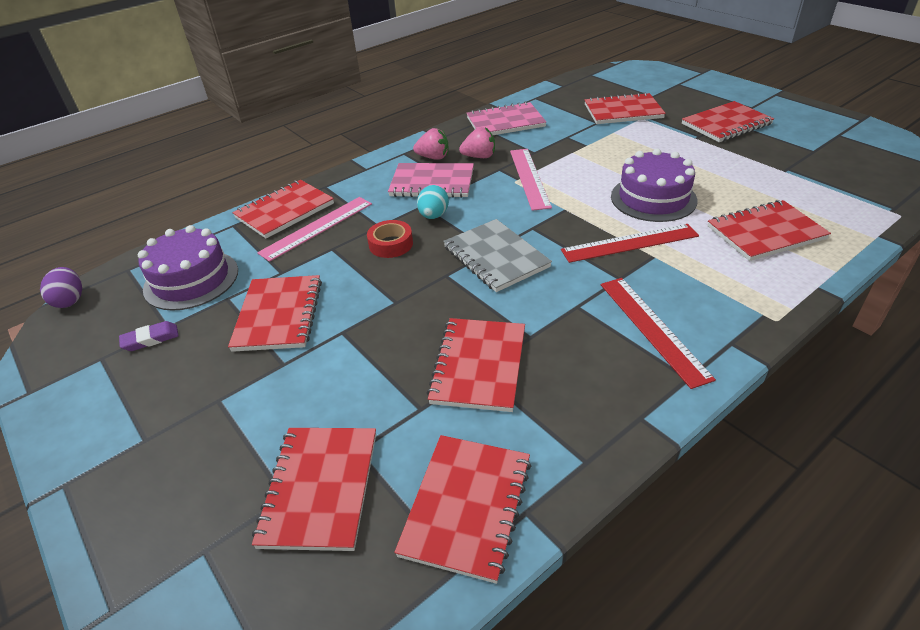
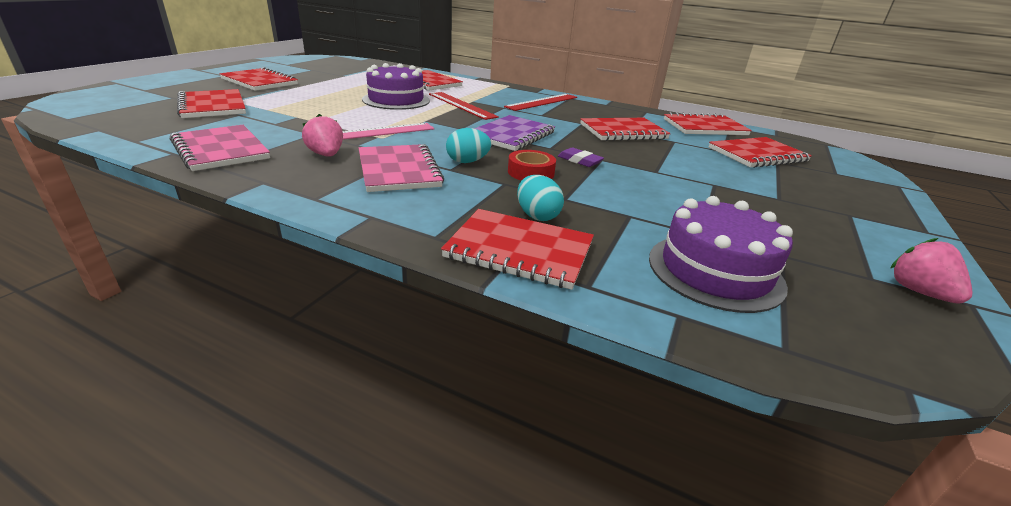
camera: 120 degrees left, 10 degrees down
(70, 300) = (904, 374): purple egg -> none
(150, 339) = (806, 257): purple eraser -> purple eraser (579, 161)
(278, 315) = (679, 200): red notebook -> none
(317, 228) = (537, 216): pink ruler -> turquoise egg
(433, 157) = (329, 178): pink strawberry -> pink strawberry (919, 292)
(496, 257) = (511, 135): grey notebook -> purple notebook

